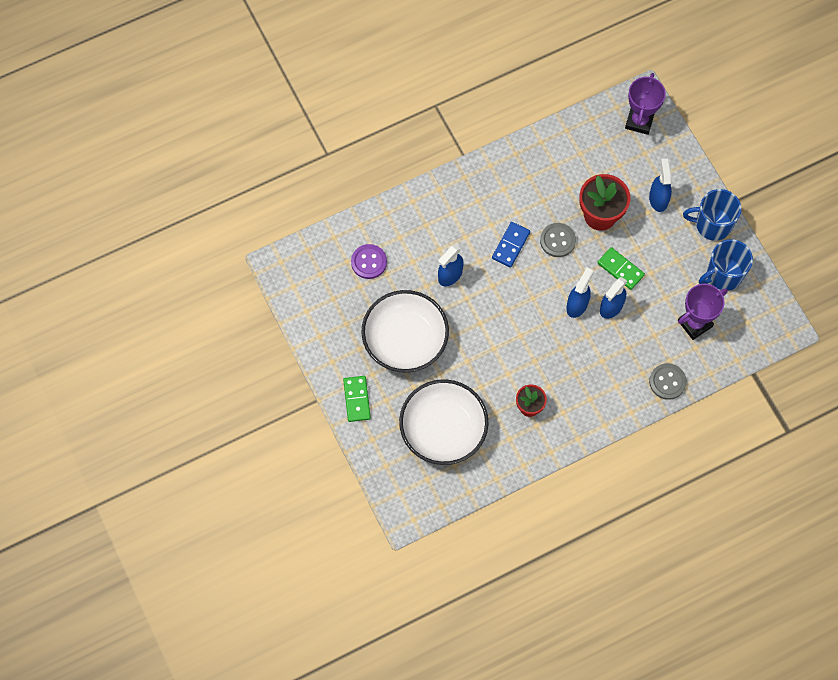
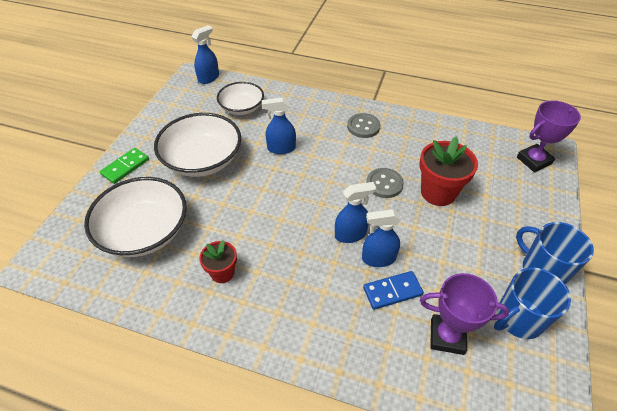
camera: 45 degrees right, 20 degrees down
(369, 262) = (242, 108): purple button -> white bowl
(511, 245) = (345, 162): blue domino -> blue domino (392, 291)
(620, 269) = (416, 239): green domino -> none
(658, 199) = (503, 216): blue spray bottle -> blue spray bottle (208, 78)
(667, 382) = (365, 364): grey button -> grey button (363, 126)
(723, 275) = (518, 319): blue mug -> blue mug turned 45 degrees counterclockwise

